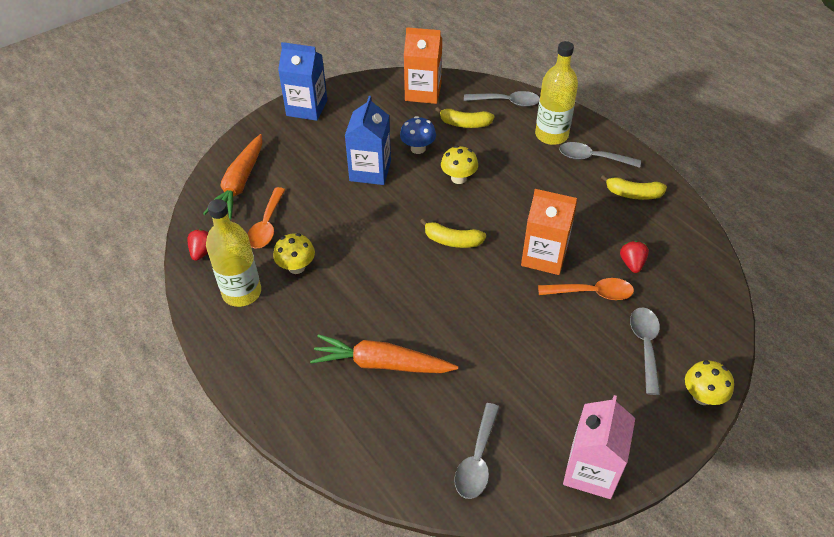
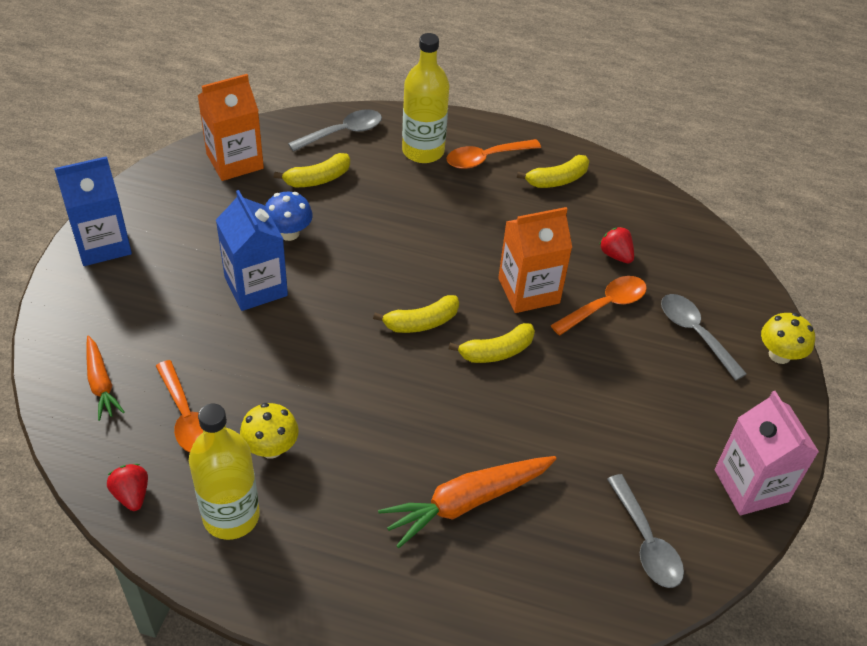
camera: 40 degrees left, 0 degrees up
(239, 184) = (101, 383): orange carrot -> orange carrot, size x0.60
(458, 178) = (366, 247): yellow mushroom -> none
(485, 283) = (496, 351): none -> yellow banana
(592, 158) = (486, 158): grey spoon -> orange spoon

